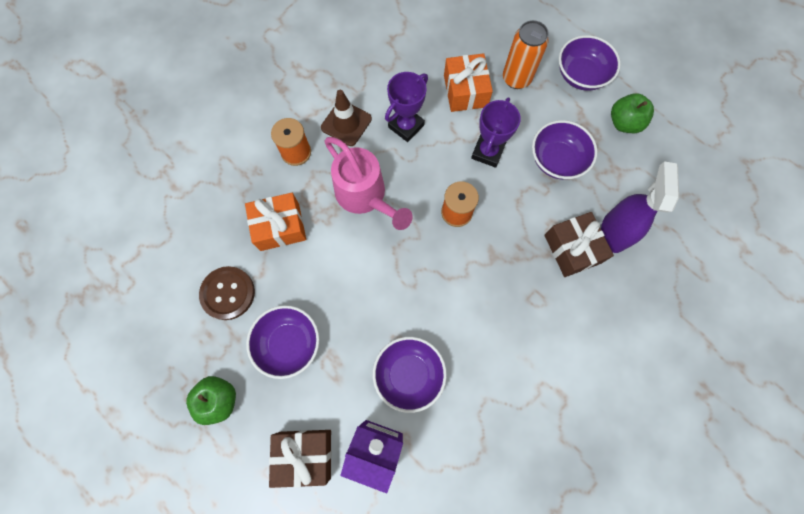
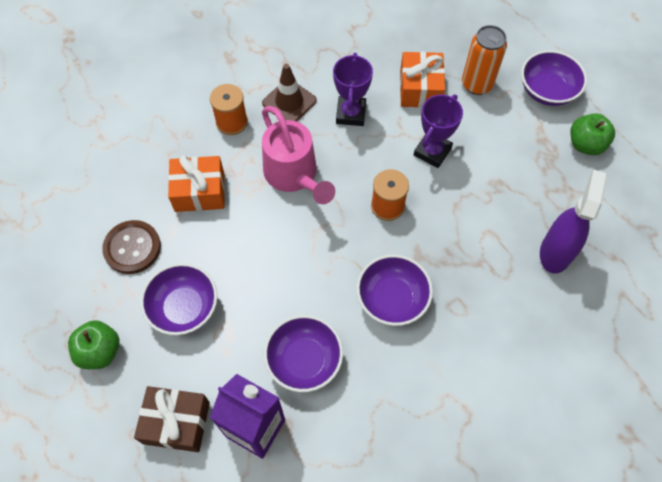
camera: 10 degrees right, 10 degrees down
(406, 126) = (351, 114): purple trophy -> purple trophy turned 45 degrees counterclockwise
(557, 160) = (505, 170): purple bowl -> purple bowl (392, 299)
(572, 249) = (506, 262): brown gift -> none

